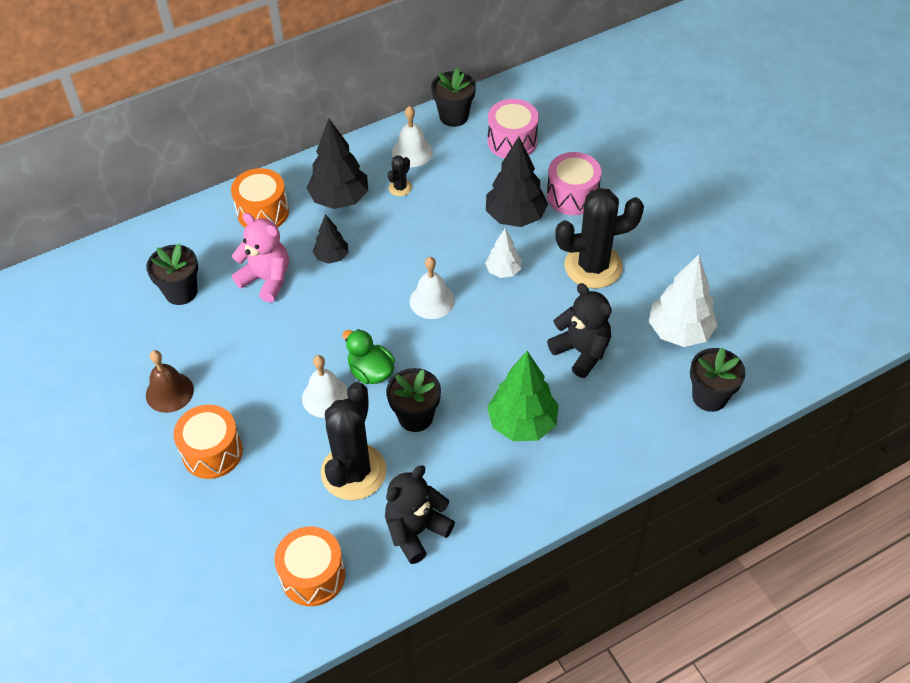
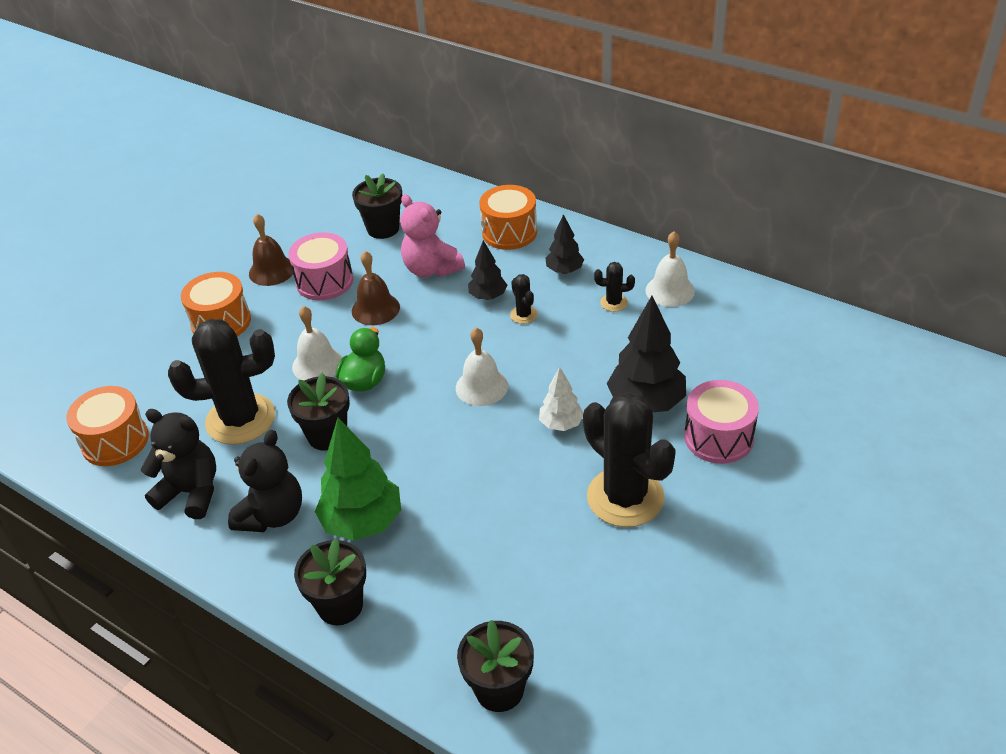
camera: 65 degrees right, 10 degrees down
(266, 279) = (431, 269): pink teddy bear -> pink teddy bear turned 135 degrees clockwise
(287, 334) = (375, 309): none -> brown bell
(340, 199) = (564, 270): black tree -> black tree, size x0.56
(371, 244) = (523, 315): none -> black cactus
(454, 116) = (749, 298): black flower pot -> black flower pot (340, 605)
(512, 141) = (755, 356): pink drum -> pink drum (324, 281)
(581, 351) = (491, 535): black teddy bear -> black teddy bear (272, 515)
(679, 332) = (582, 620): white tree -> none

